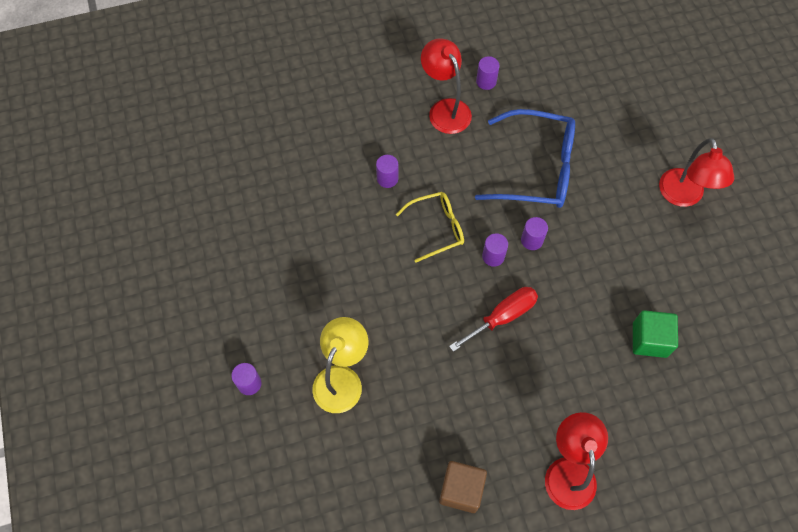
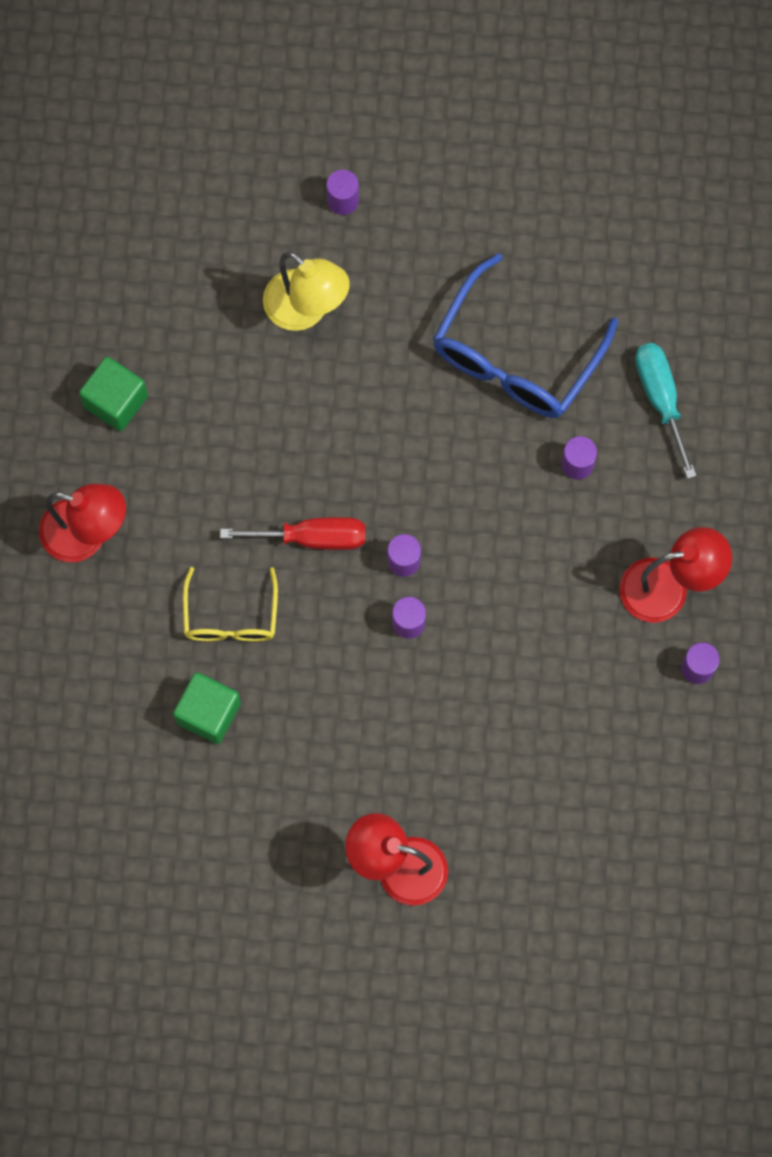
camera: 110 degrees right, 10 degrees up
(327, 147) = (660, 399): none -> turquoise screwdriver
(437, 228) = (474, 503): yellow glasses -> yellow glasses (231, 617)
(461, 490) = (116, 401): brown cube -> green cube
(502, 317) = (312, 538): red screwdriver -> red screwdriver turned 75 degrees counterclockwise
(537, 169) = (518, 678): blue glasses -> blue glasses (515, 357)

